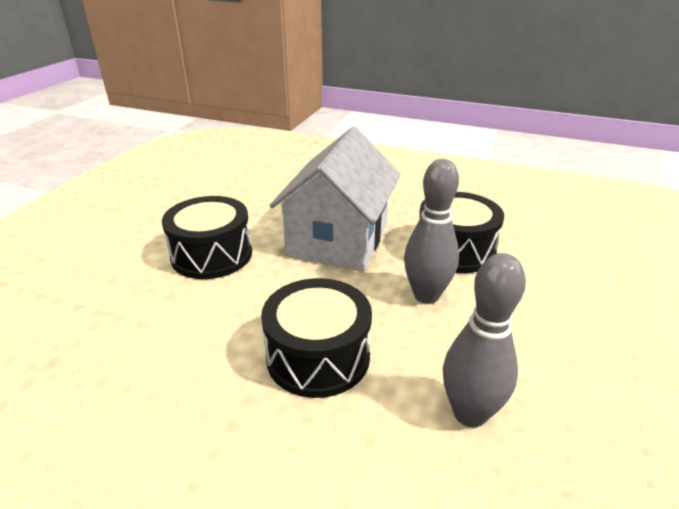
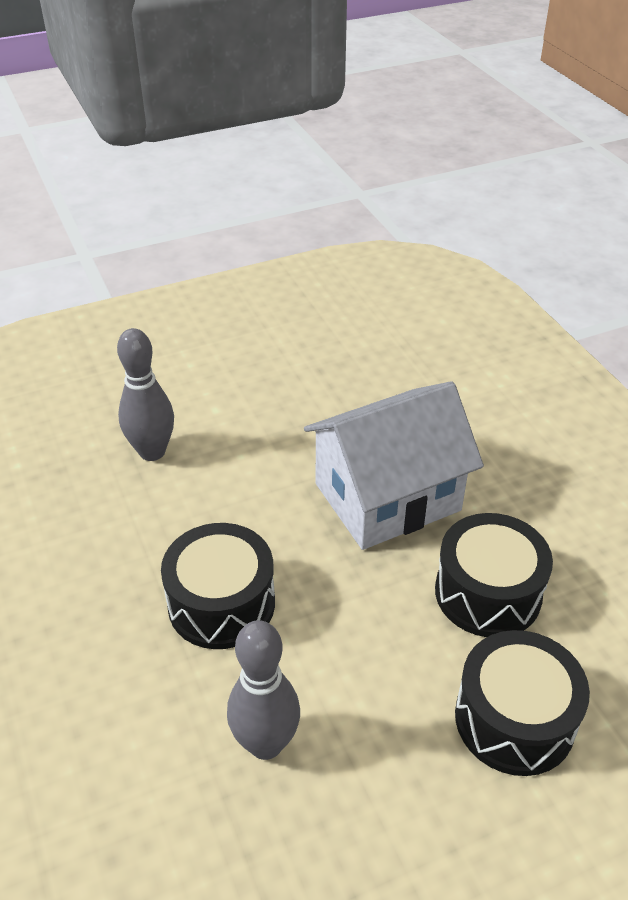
camera: 45 degrees right, 10 degrees up
(212, 255) = (258, 439): black drum -> black drum (514, 719)
(426, 295) = (383, 619): grey bowling pin -> grey bowling pin (152, 452)

